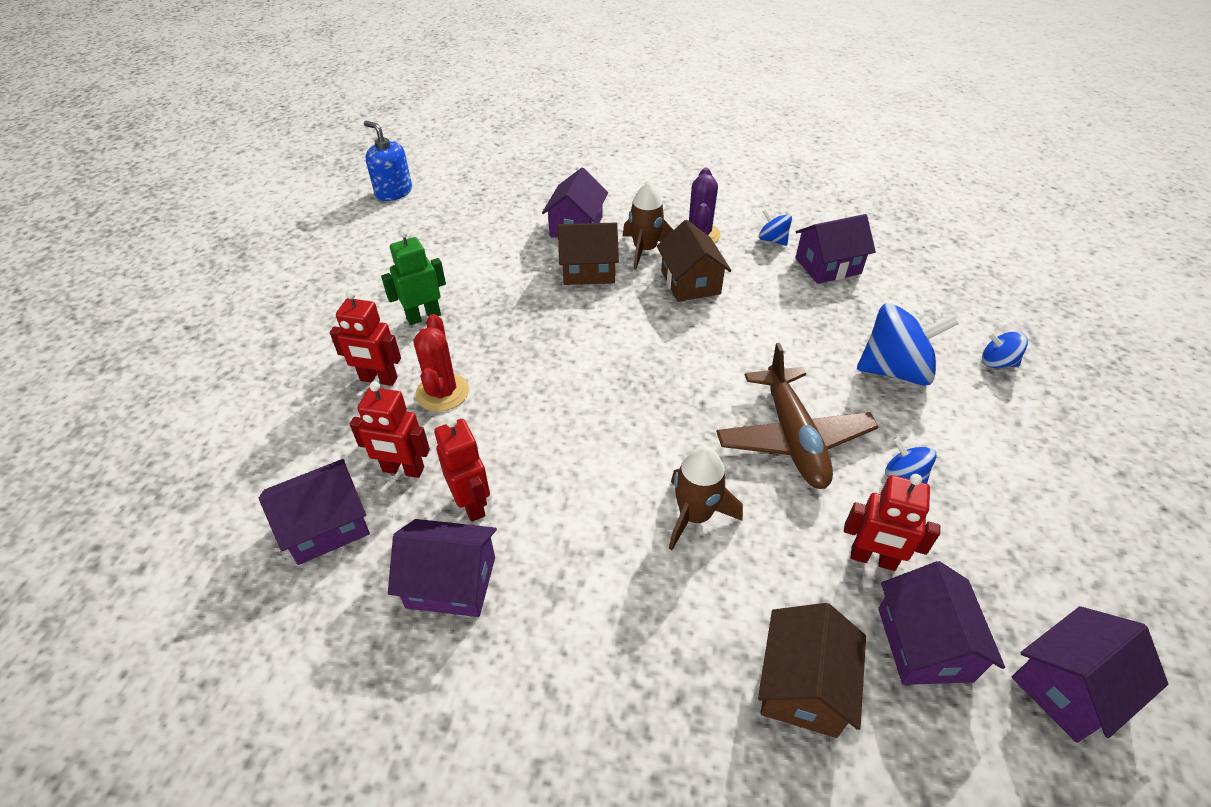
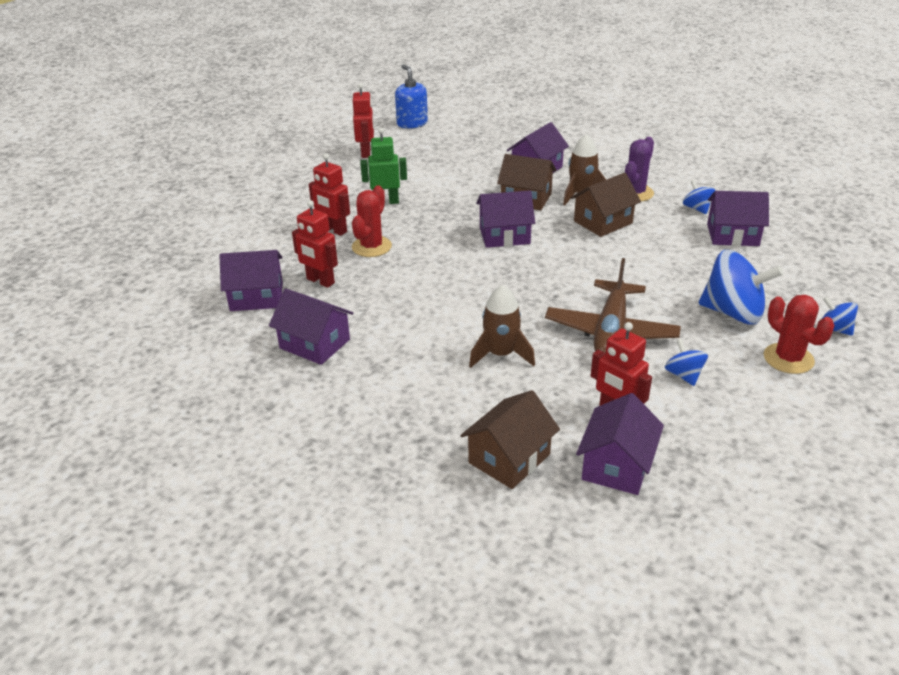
camera: 25 degrees right, 10 degrees down
(472, 503) = (353, 309): red robot -> red robot (366, 153)
(690, 282) = (603, 222): brown house -> brown house turned 45 degrees clockwise
(984, 416) = (788, 359): none -> red cactus
(1068, 687) = (711, 520): purple house -> purple house (504, 235)

